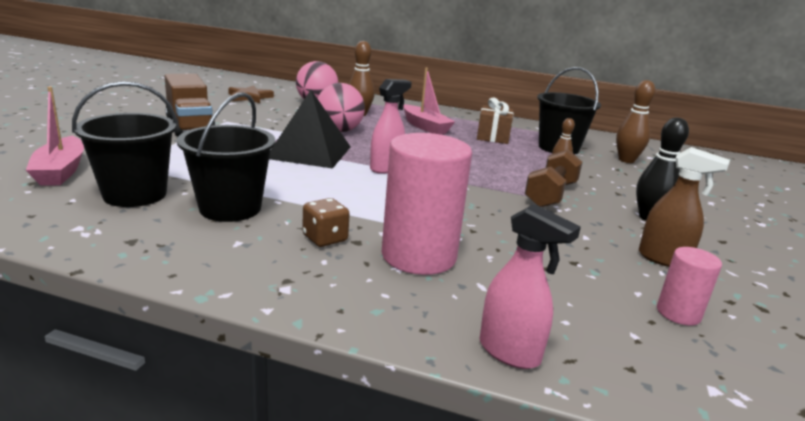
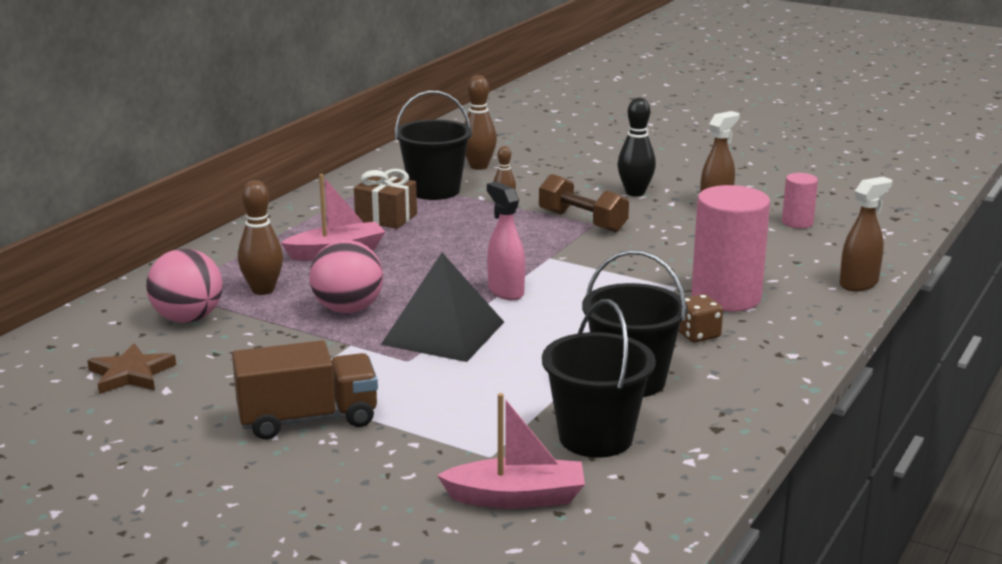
camera: 75 degrees left, 0 degrees up
(510, 352) = (859, 284): pink spray bottle -> brown spray bottle

